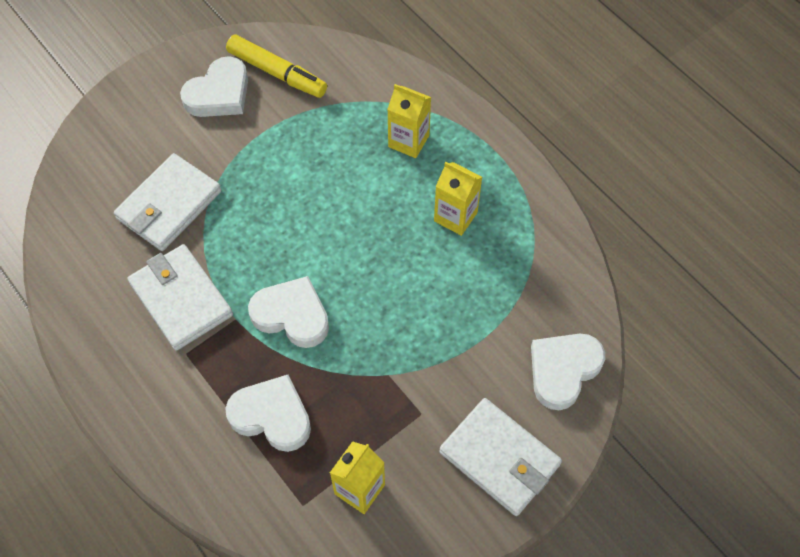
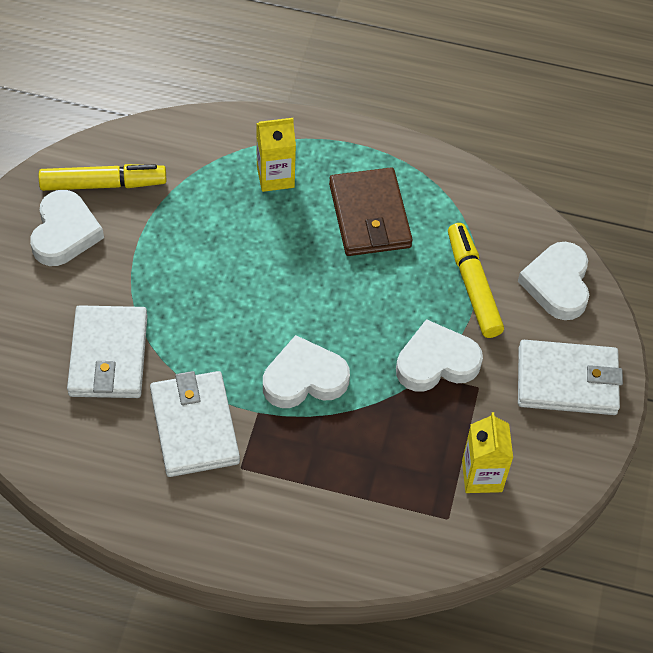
camera: 40 degrees left, 5 degrees down
(181, 299) = (194, 426): white wallet -> white wallet turned 60 degrees clockwise
(272, 416) = (360, 468): white heart -> white heart (436, 362)
(455, 216) = (370, 216): yellow carton -> brown wallet
(490, 326) = (473, 286): none -> yellow marker

